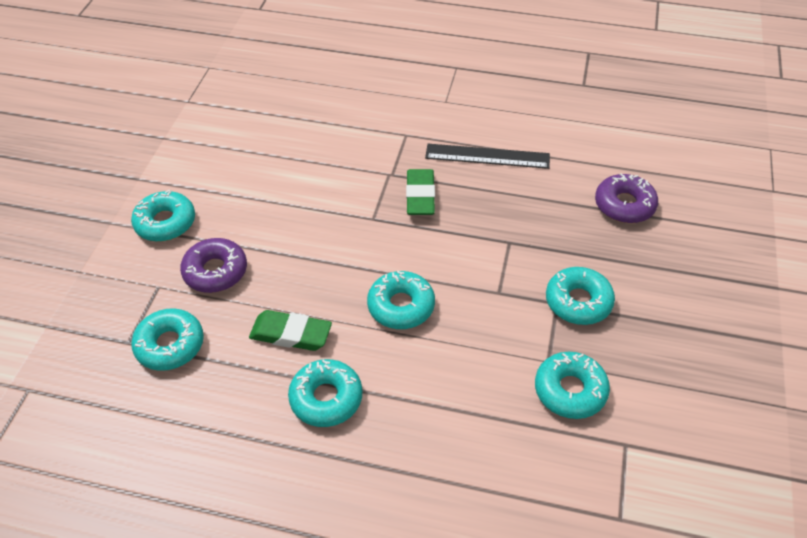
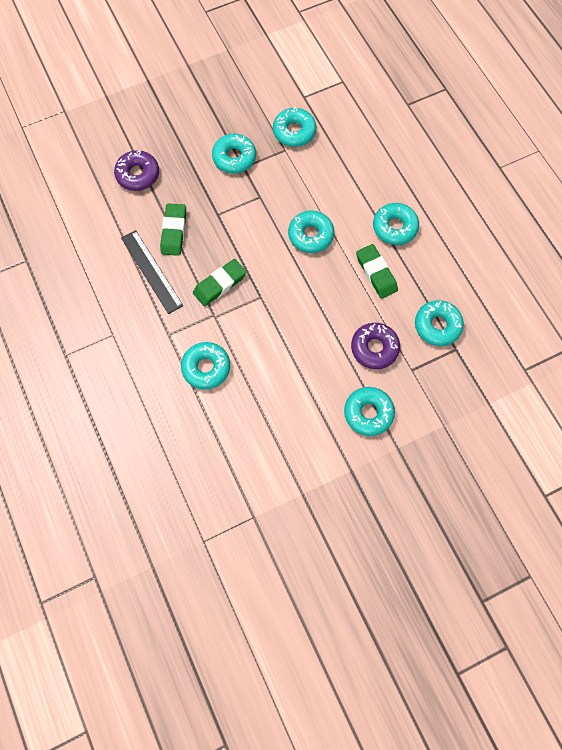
camera: 130 degrees left, 20 degrees up
(344, 141) = (206, 368): none -> turquoise donut
(519, 195) = (174, 231): none -> green eraser

